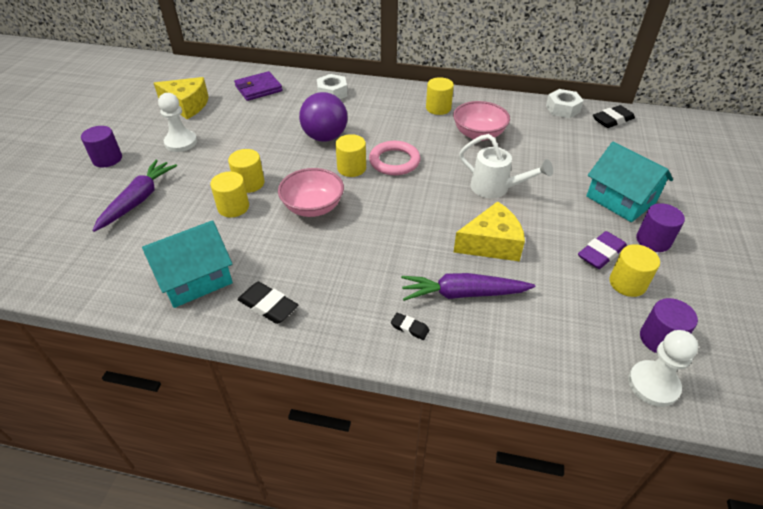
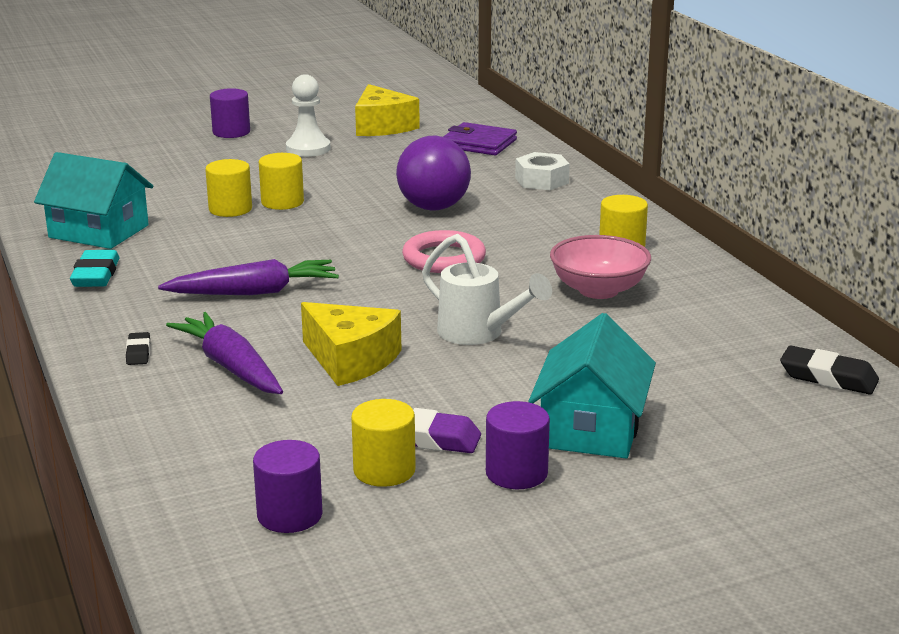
camera: 55 degrees right, 20 degrees down
(138, 200) = (184, 168): purple carrot -> purple carrot (254, 292)
(268, 306) = (96, 275): black eraser -> turquoise eraser
(313, 207) = (284, 244): pink bowl -> none
(351, 168) = (390, 240): yellow cylinder -> none
(496, 189) = (479, 334): white watering can -> white watering can turned 45 degrees counterclockwise
(562, 109) = (788, 331): white nut -> none
(653, 384) = (194, 524): white pawn -> none

